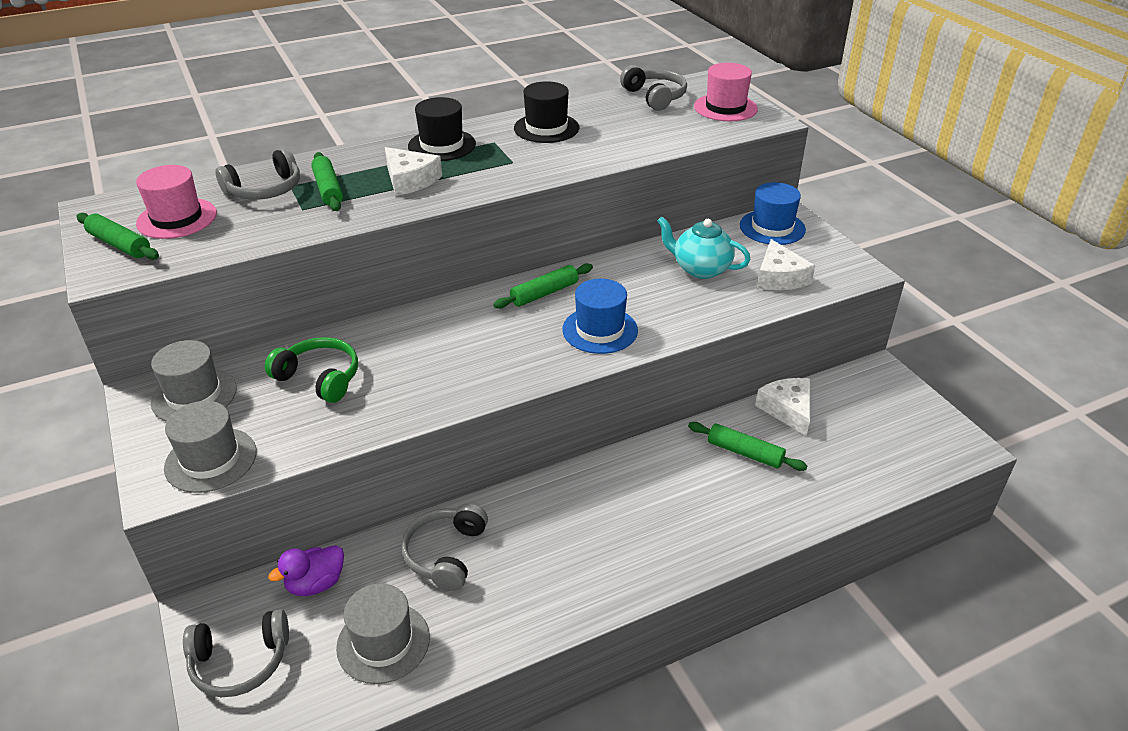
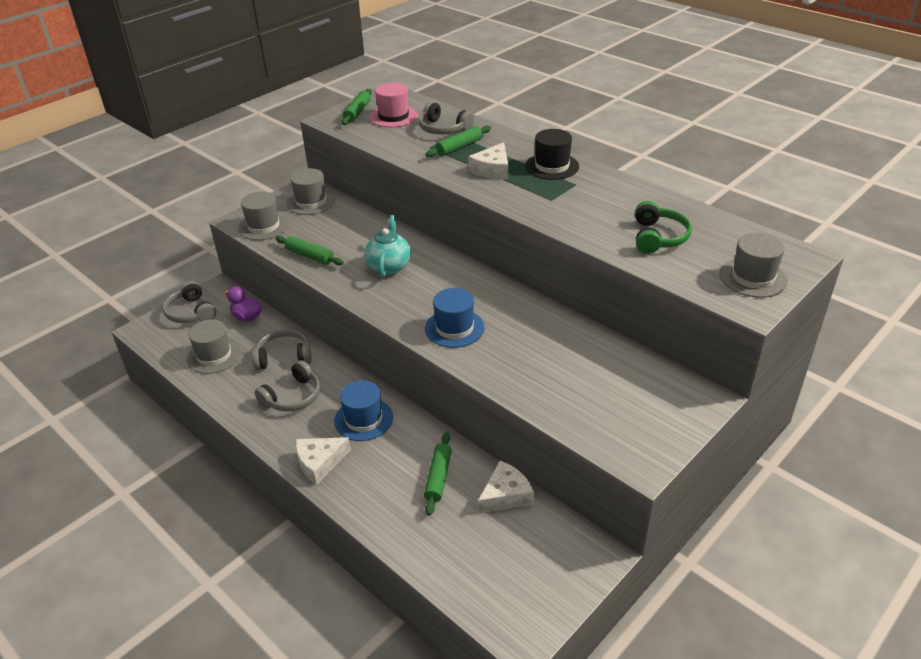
camera: 70 degrees right, 0 degrees up
(319, 378) = (344, 234): green headphones -> green headphones (658, 237)
(544, 293) = (484, 291): green rolling pin -> green rolling pin (310, 256)
(546, 128) = (619, 199): black hat -> none
(654, 97) = (733, 235): grey headphones -> grey headphones (292, 397)
(700, 269) = (572, 361): turquoise teapot -> turquoise teapot (389, 266)
(725, 108) = (753, 277): pink hat -> grey hat
(772, 227) = (676, 391): blue hat -> blue hat (363, 419)
(779, 277) = (593, 410): white cheese -> white cheese (319, 463)

